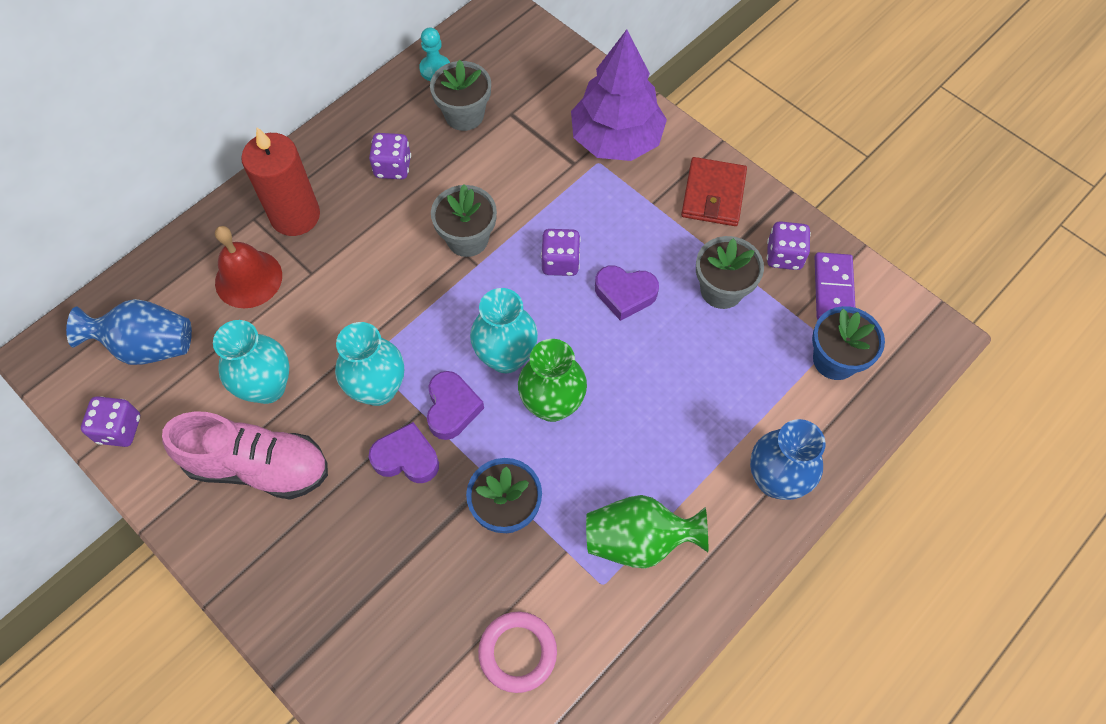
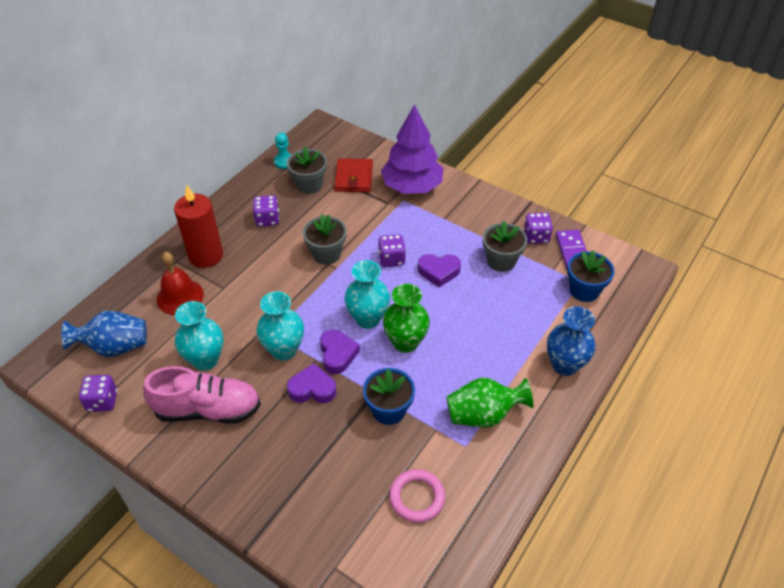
camera: 10 degrees left, 15 degrees down
(713, 194) = (482, 209): red wallet -> red wallet (353, 178)

